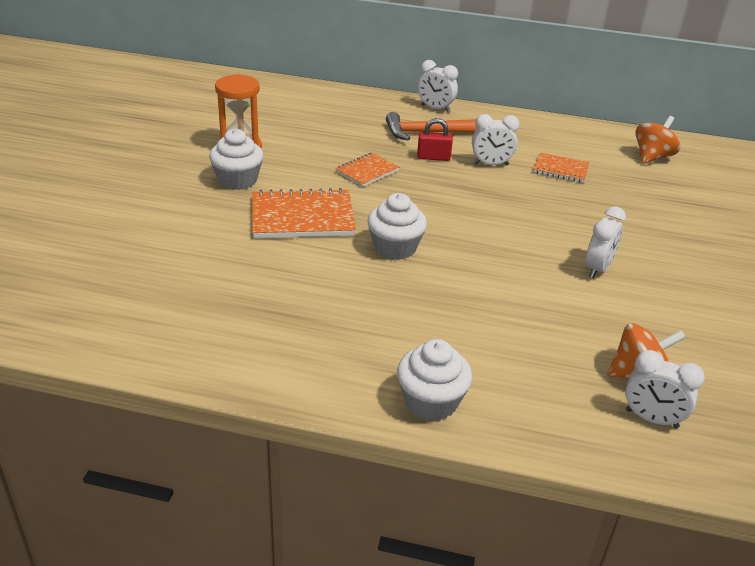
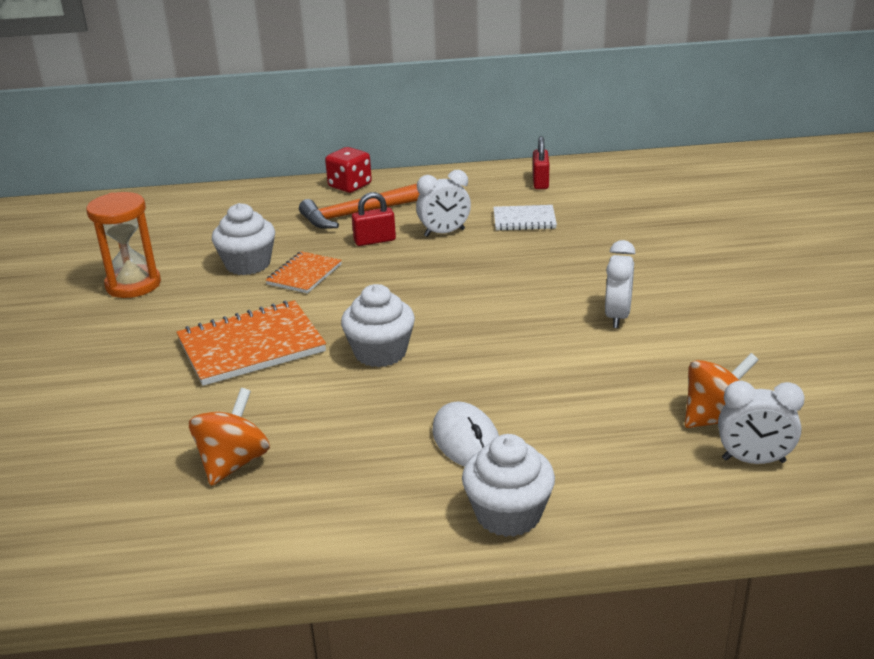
camera: 15 degrees left, 5 degrees down
(237, 180) = (148, 323): white cupcake -> white cupcake (248, 264)
(427, 335) = (466, 440): none -> white mouse
(435, 108) = (350, 186): white clock -> red dice
(560, 169) = (524, 220): orange notebook -> white notebook
(590, 141) = (540, 182): none -> red padlock
(652, 157) = (615, 184): orange spinning top -> orange spinning top (233, 463)

